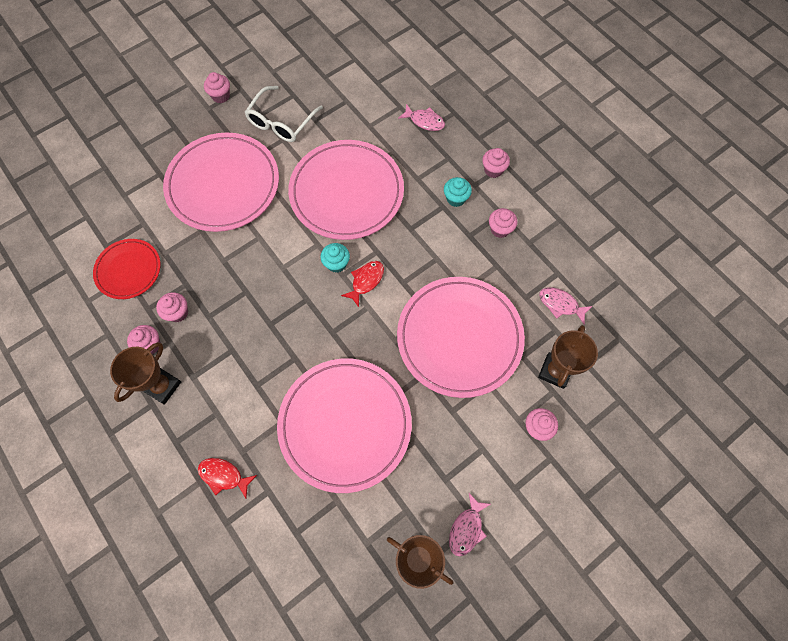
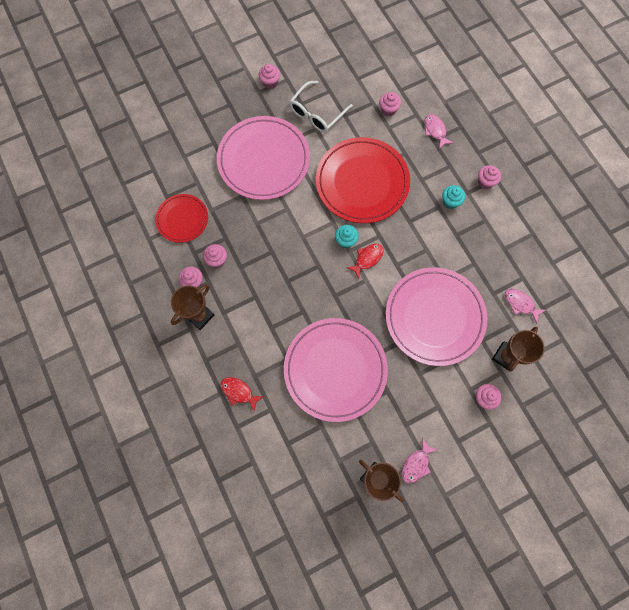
camera: 10 degrees right, 5 degrees up
(346, 192) = (362, 182): pink plate -> red plate
(424, 121) = (435, 130): pink fish -> pink fish turned 150 degrees counterclockwise
(500, 229) = (482, 234): pink cupcake -> pink cupcake (388, 110)

